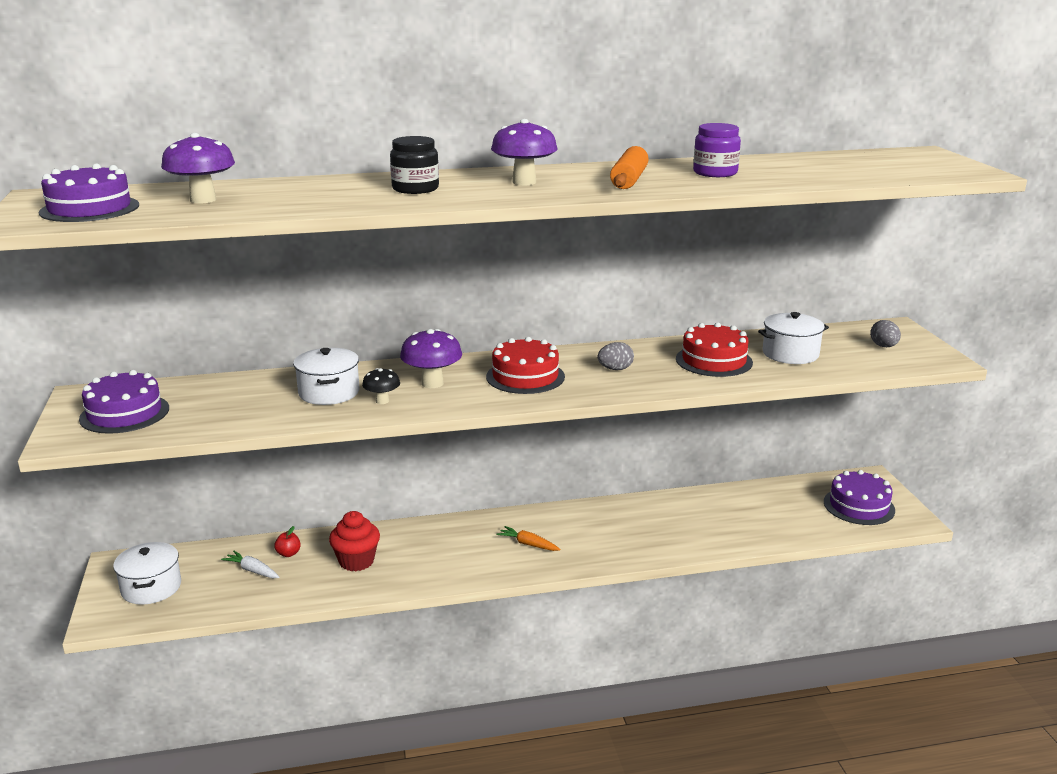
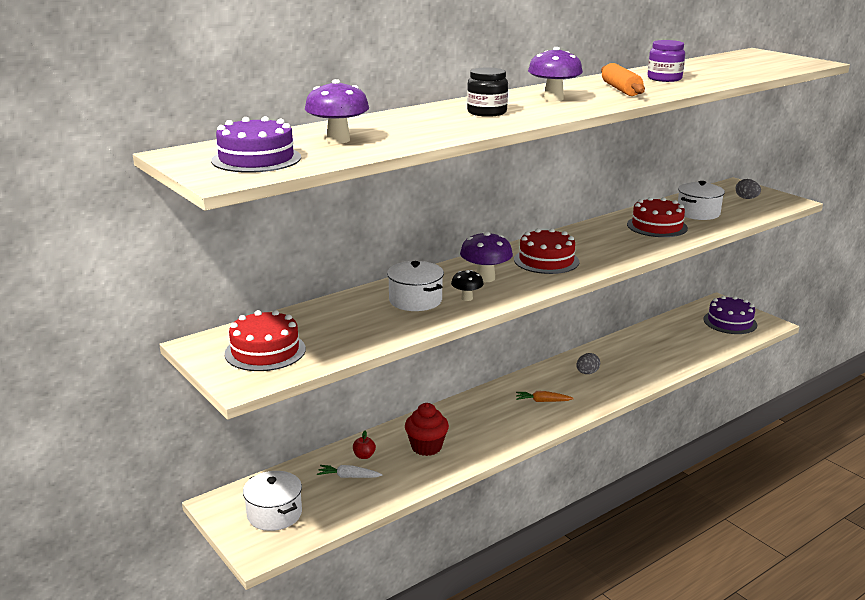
camera: 25 degrees left, 0 degrees up
(124, 413) = (265, 351): purple cake -> red cake
(615, 369) = (601, 244): grey egg -> grey egg (587, 373)

